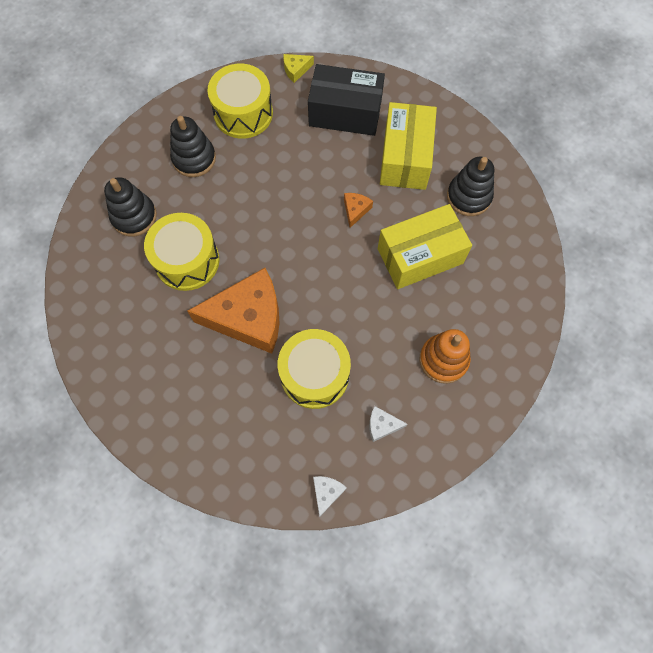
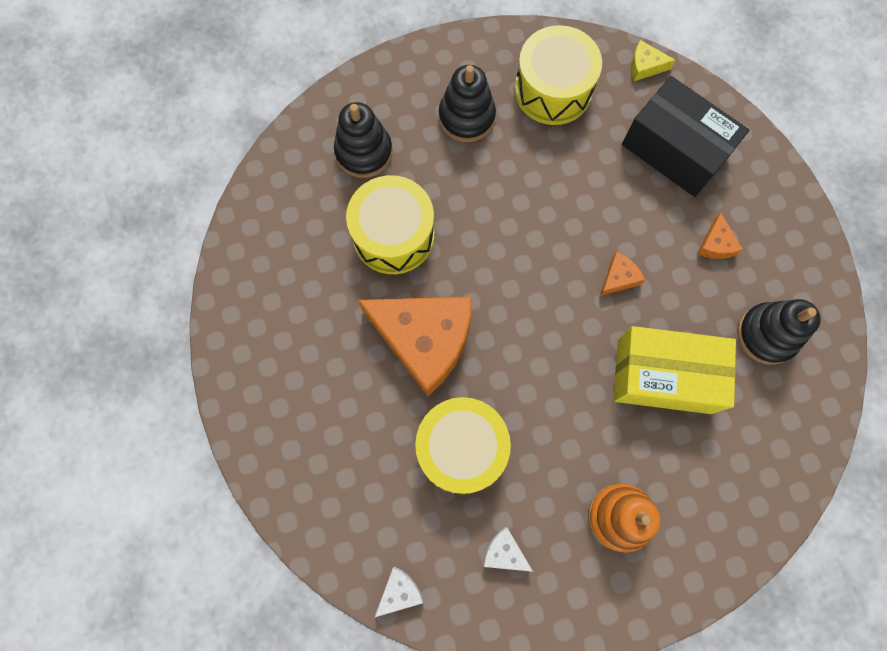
camera: 30 degrees right, 5 degrees up
(405, 158) = (716, 244): yellow box -> orange cheese

